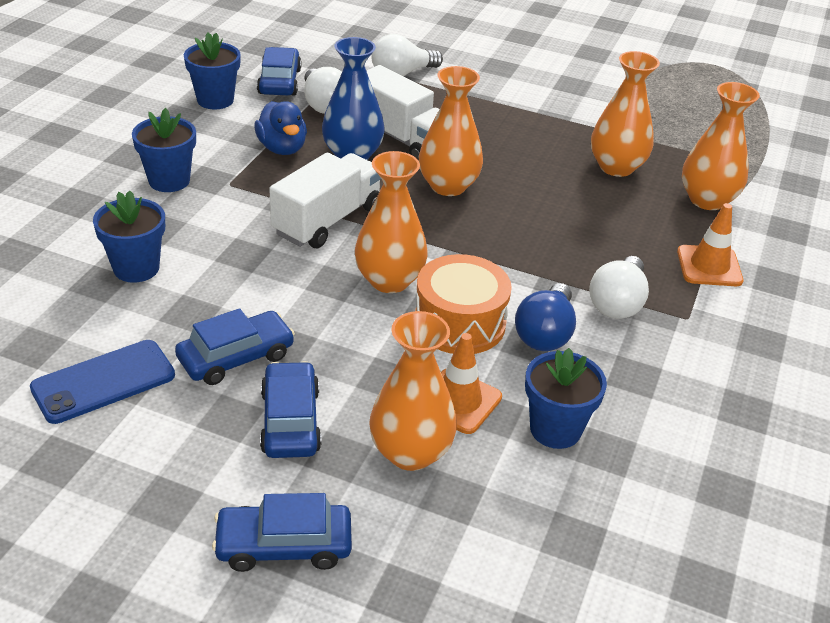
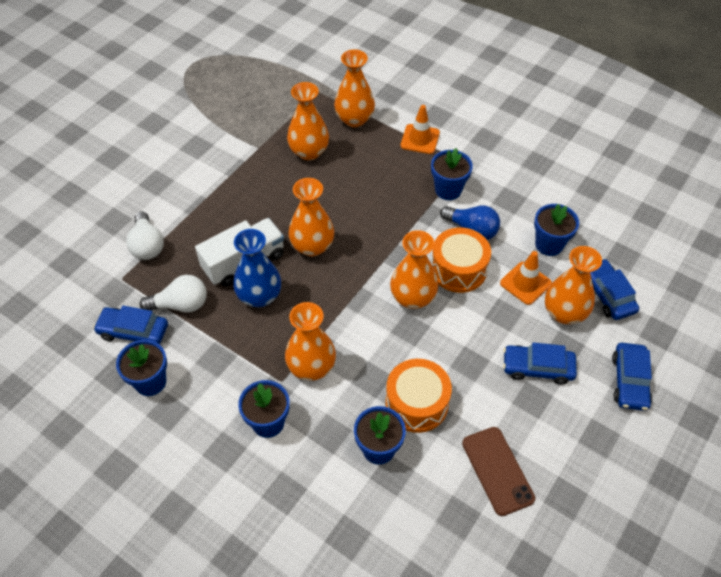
camera: 75 degrees left, 15 degrees up
(103, 382) = (497, 470): blue phone -> brown phone
(209, 296) = (416, 403): none -> orange drum
(236, 357) = (480, 392): blue car -> blue car (607, 294)
(253, 204) = (311, 367): none -> orange vase
(282, 148) = (239, 341): blue duck -> none
(327, 220) = (340, 323): white truck -> none
(617, 303) = (448, 190): white light bulb -> blue flower pot

